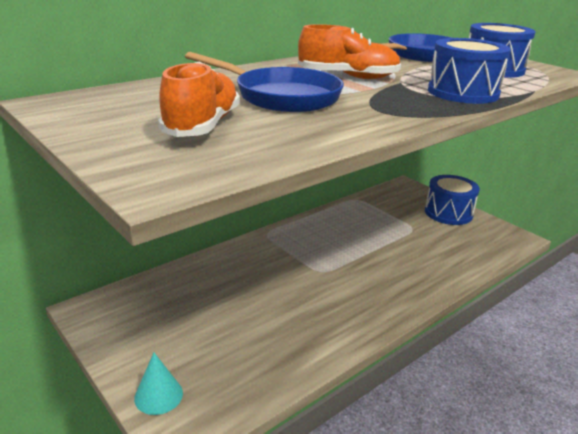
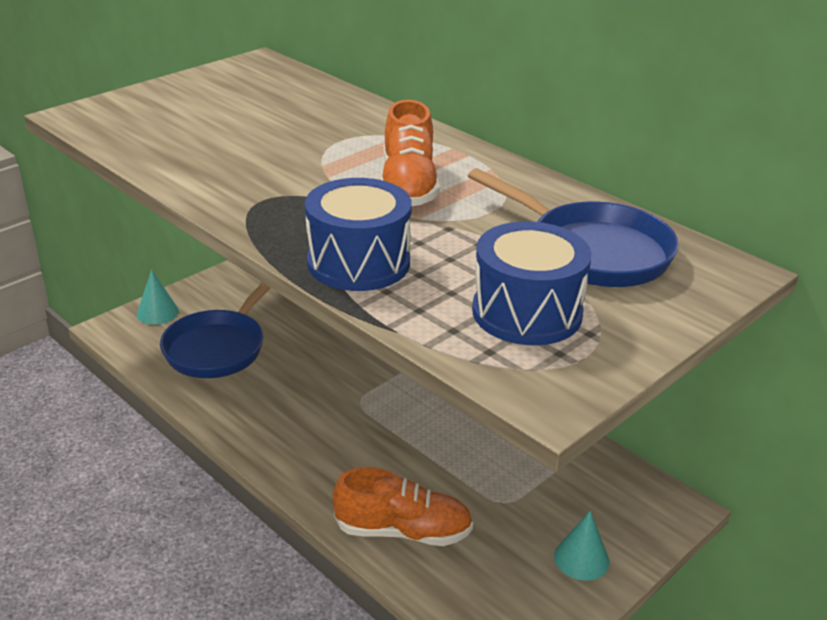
camera: 85 degrees right, 5 degrees up
(202, 126) = (203, 119): orange shoe -> orange shoe (403, 531)
(281, 97) = (304, 148): blue pan -> blue pan (218, 347)
(448, 213) = (581, 558): blue drum -> turquoise cone

